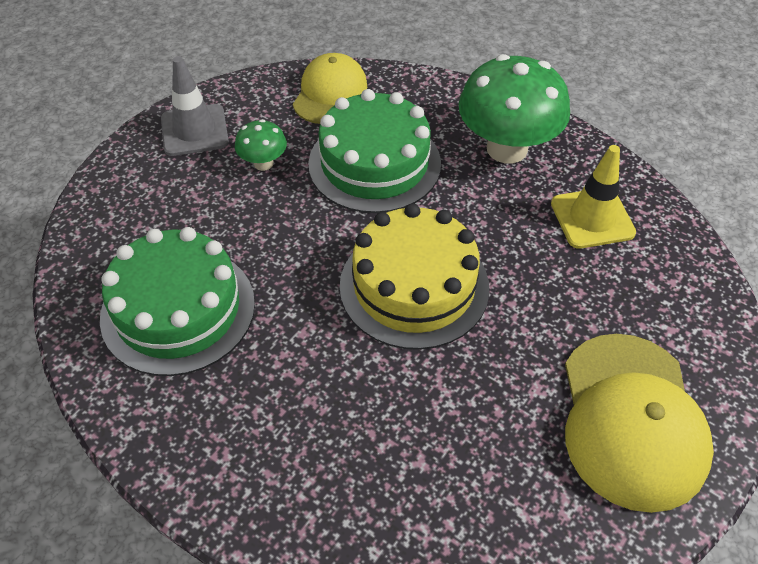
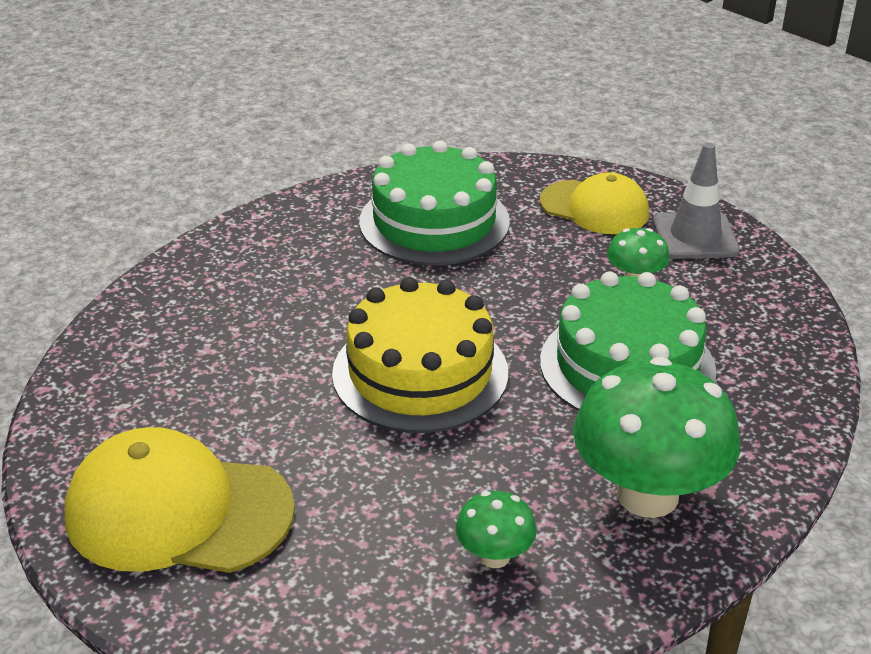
camera: 100 degrees right, 15 degrees down
(330, 93) = (769, 342): yellow cap -> yellow cap (594, 208)
(592, 218) = (494, 556): yellow traffic cone -> green mushroom

